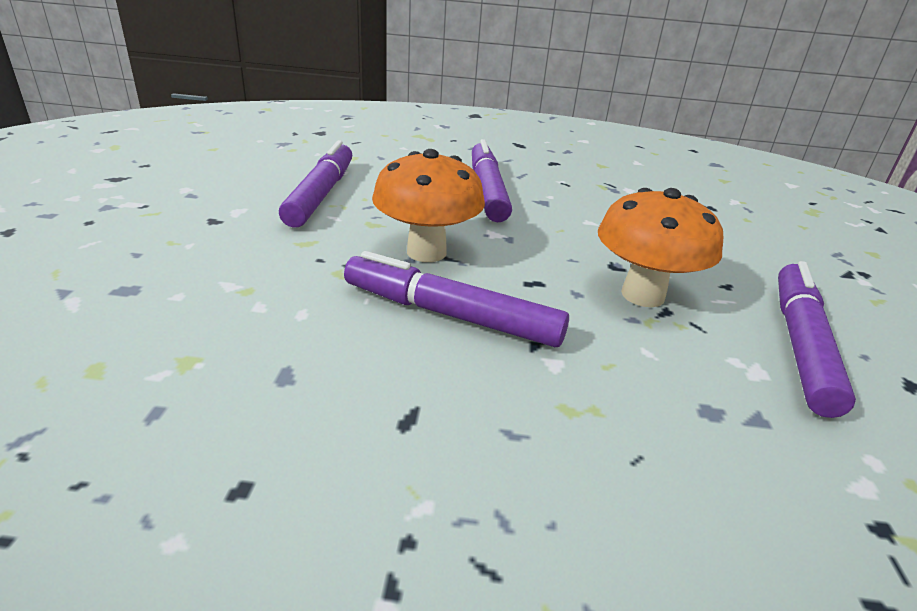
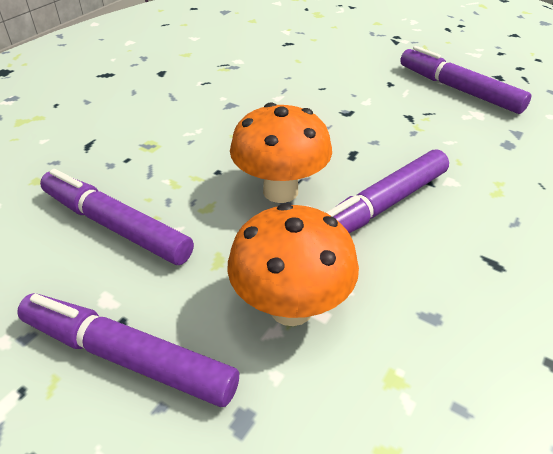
camera: 60 degrees left, 10 degrees up
(487, 191) = (190, 124): purple marker -> purple marker (129, 357)
(643, 295) = (389, 117): orange mushroom -> orange mushroom (291, 307)

